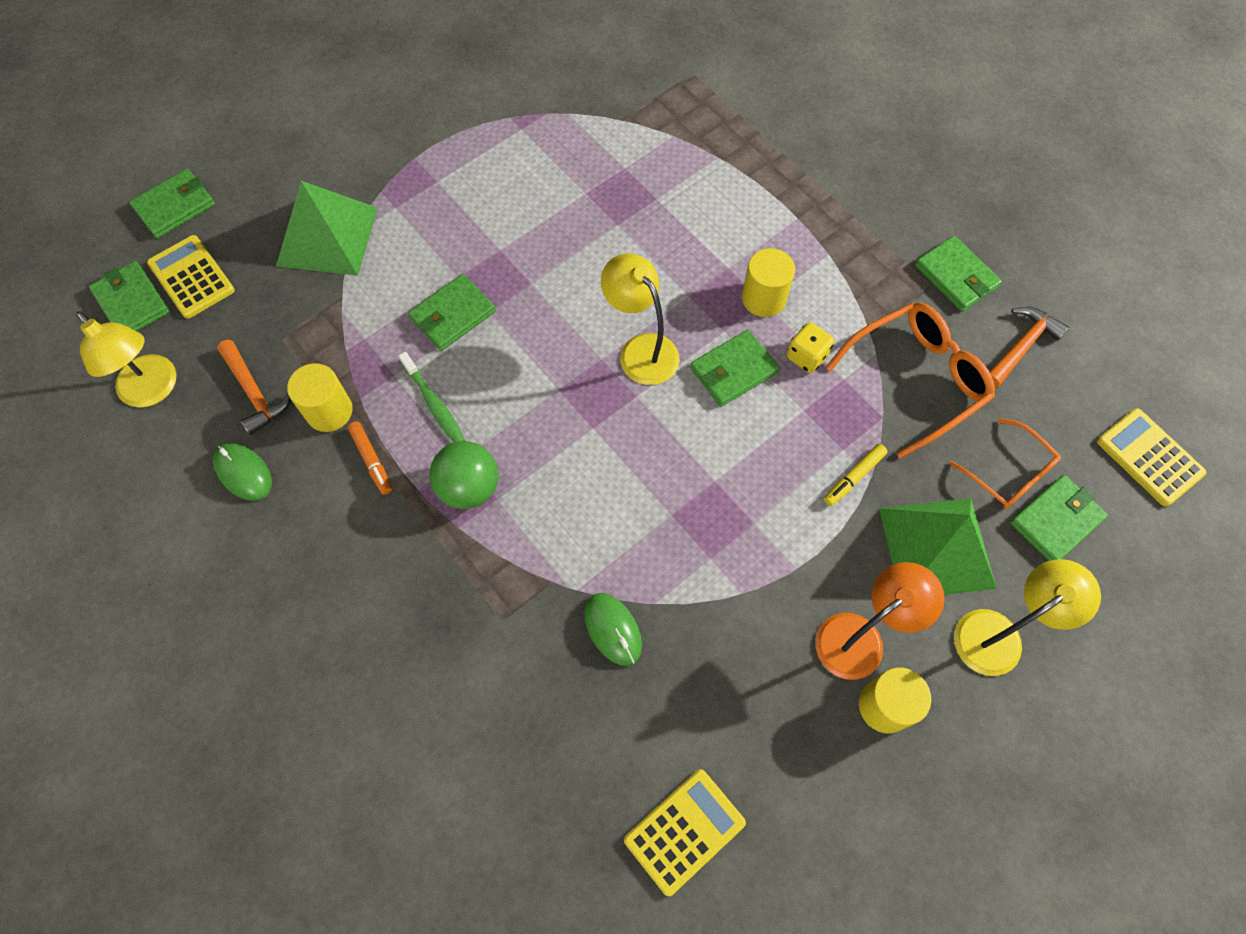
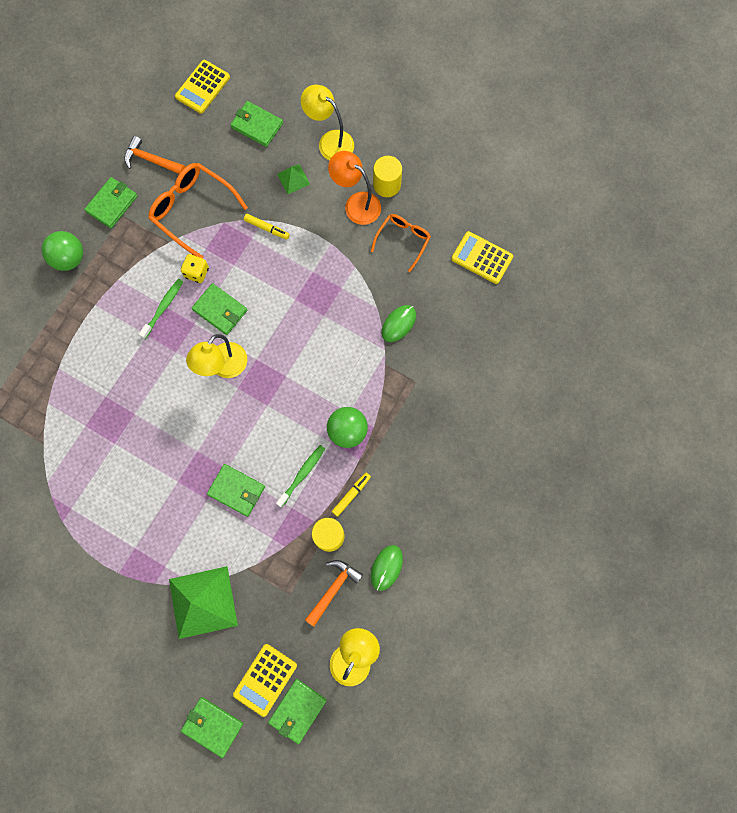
camera: 110 degrees left, 10 degrees up
(371, 460) = (351, 495): orange marker -> yellow marker
(763, 298) = (163, 308): yellow cylinder -> green toothbrush
(880, 205) = (69, 258): none -> green ball
(936, 547) = (293, 179): green pyramid -> green pyramid, size x0.47
(1008, 473) = (236, 152): orange glasses -> orange glasses (403, 240)

